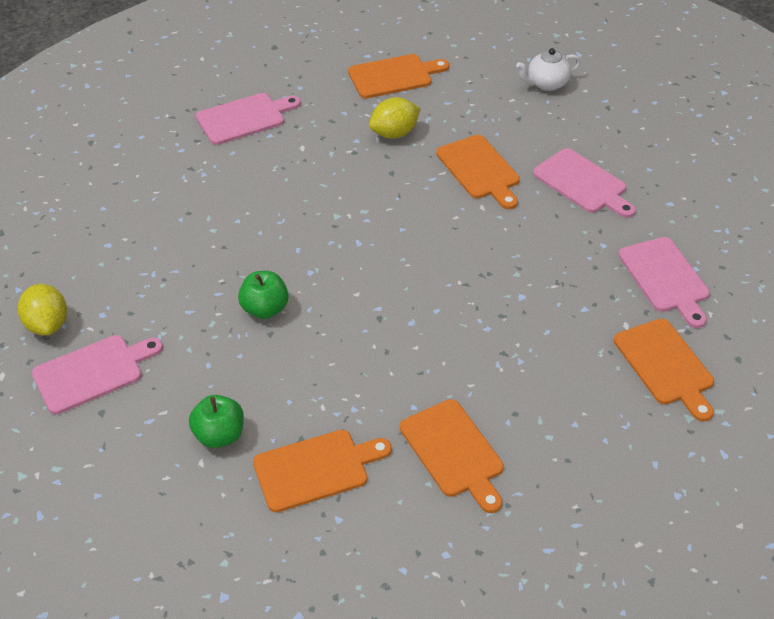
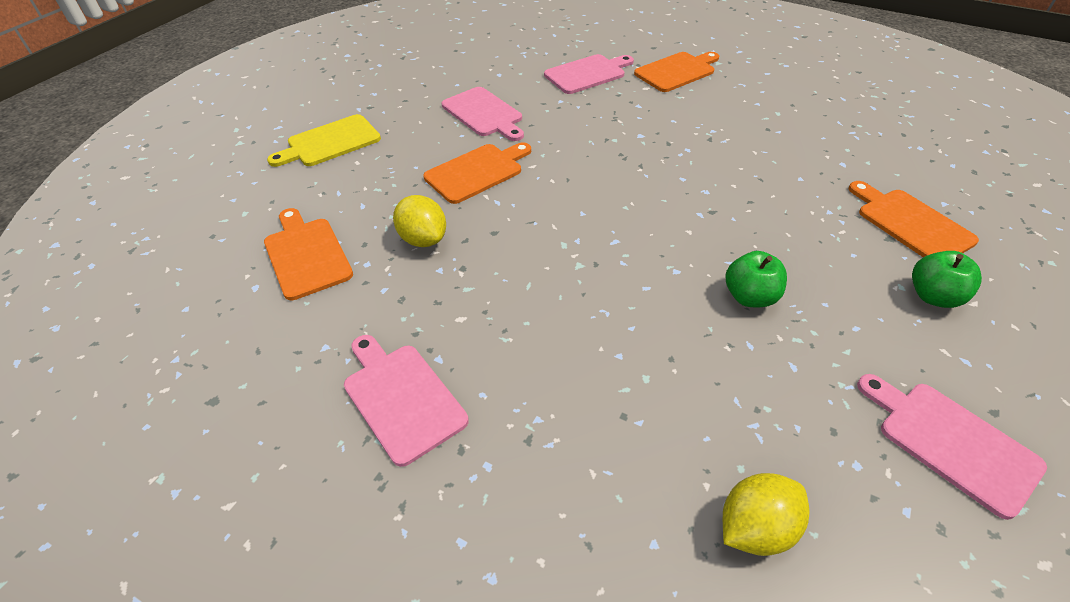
camera: 100 degrees left, 0 degrees up
(47, 324) = (920, 535): yellow lemon -> yellow lemon (755, 528)
(454, 452) = (829, 153): orange cutting board -> none
(546, 84) = (330, 142): white teapot -> yellow cutting board
(583, 183) = (484, 114): pink cutting board -> pink cutting board turned 105 degrees clockwise

